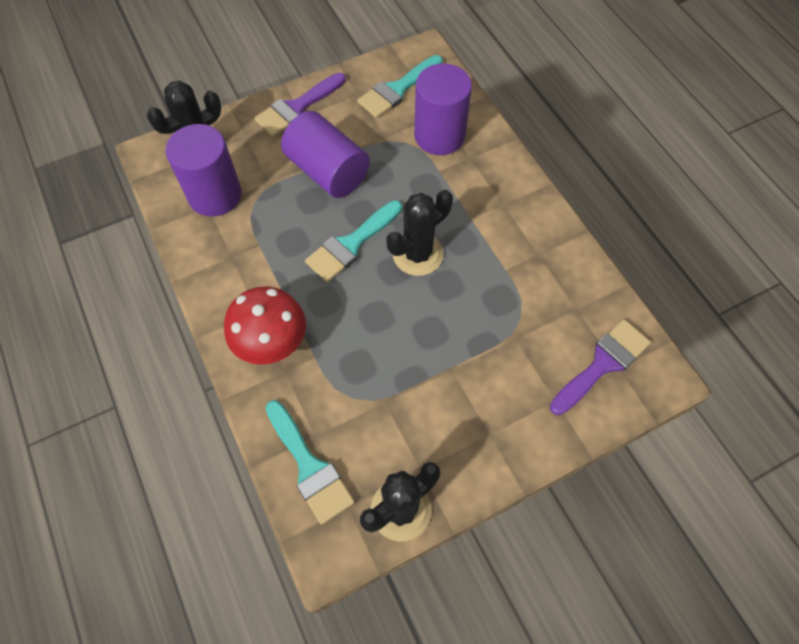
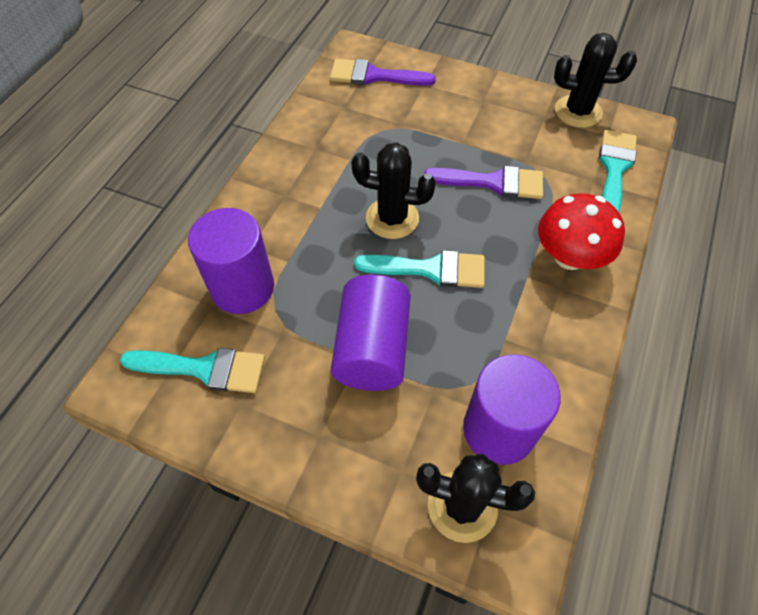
camera: 130 degrees left, 5 degrees down
(297, 108) = (314, 451): purple brush -> purple brush (493, 182)

